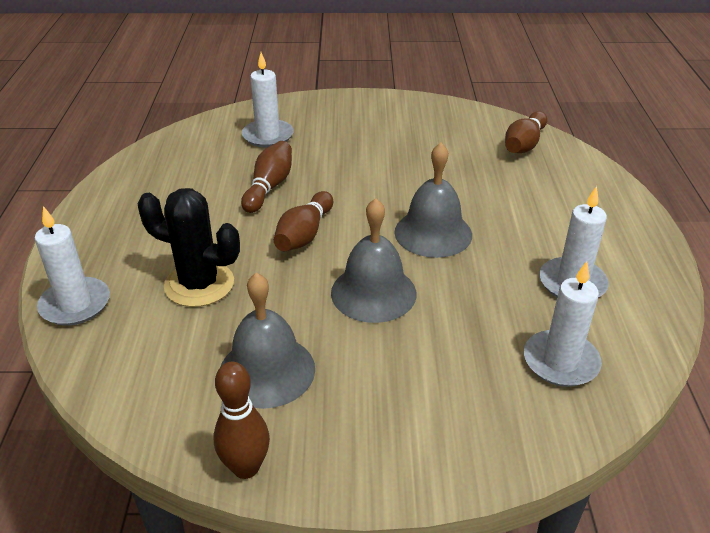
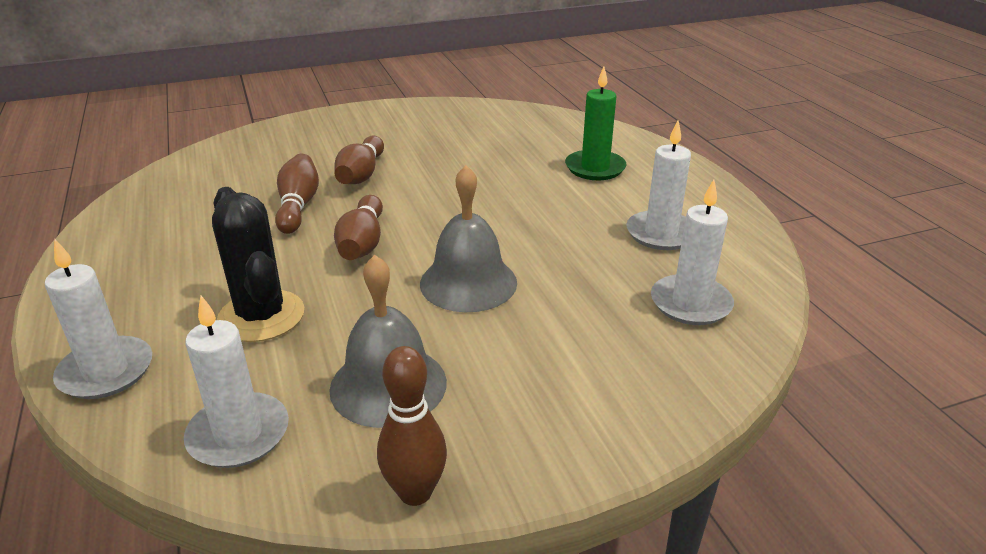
camera: 20 degrees left, 5 degrees down
(199, 284) = (261, 316): black cactus -> black cactus turned 60 degrees clockwise
(268, 136) = (272, 159): white candle -> white candle (238, 434)
(433, 233) = (501, 216): grey bell -> none
(524, 144) = (547, 126): brown bowling pin -> brown bowling pin (361, 174)
(546, 199) = (595, 168): none -> green candle

